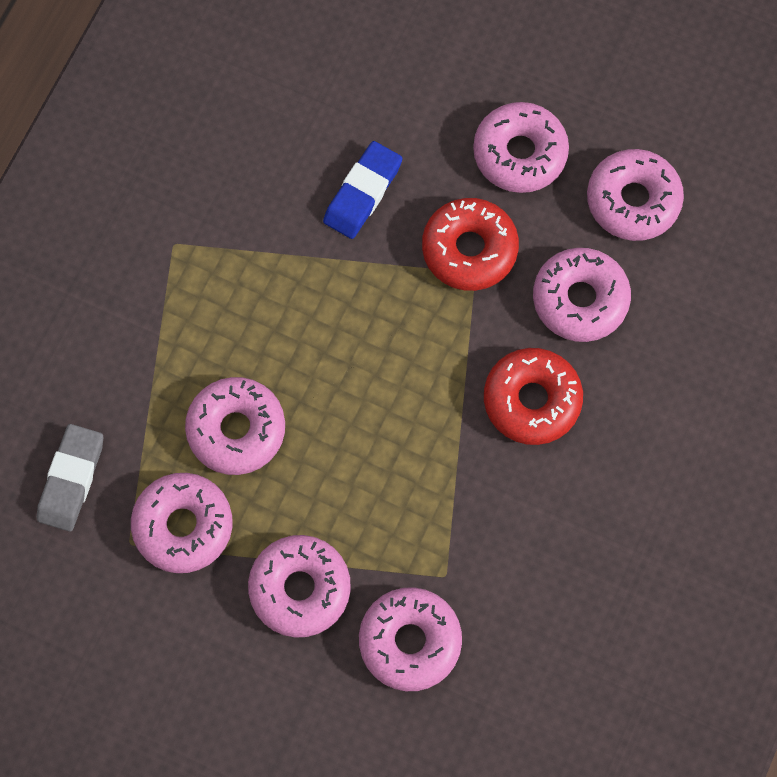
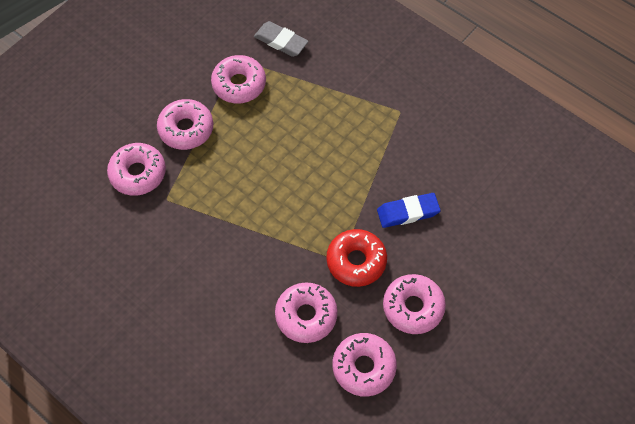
camera: 105 degrees right, 10 degrees down
(236, 430) = (283, 118): pink donut -> none
(362, 193) = (408, 212): blue eraser -> blue eraser turned 60 degrees counterclockwise
(532, 400) = (251, 270): red donut -> none

